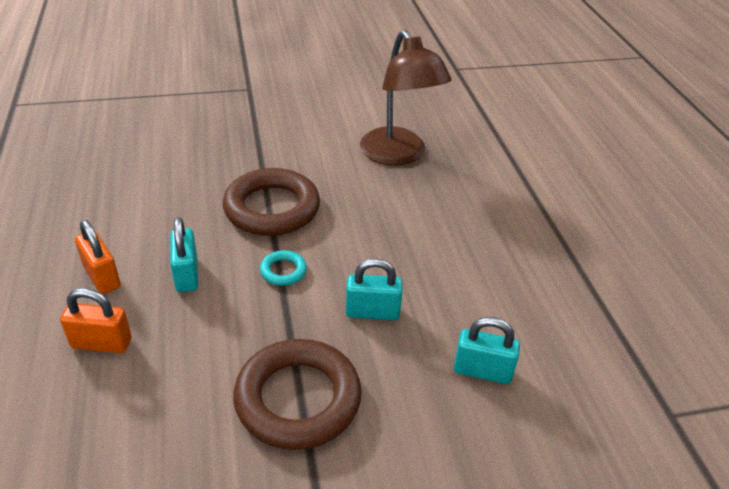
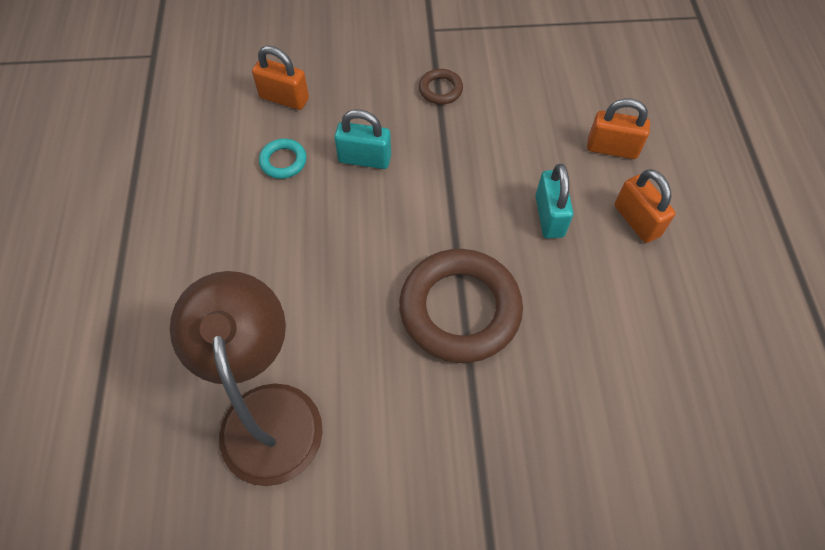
camera: 170 degrees left, 20 degrees up
(283, 271) = (448, 213): turquoise ring -> turquoise ring (283, 161)
(298, 399) = (440, 89): brown ring -> brown ring, size x0.44
(482, 371) = (284, 98): turquoise padlock -> orange padlock

